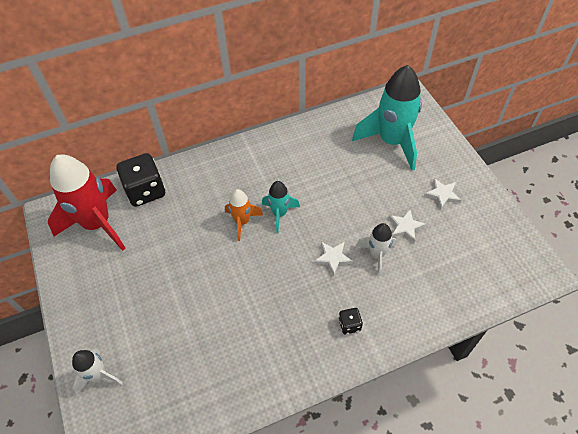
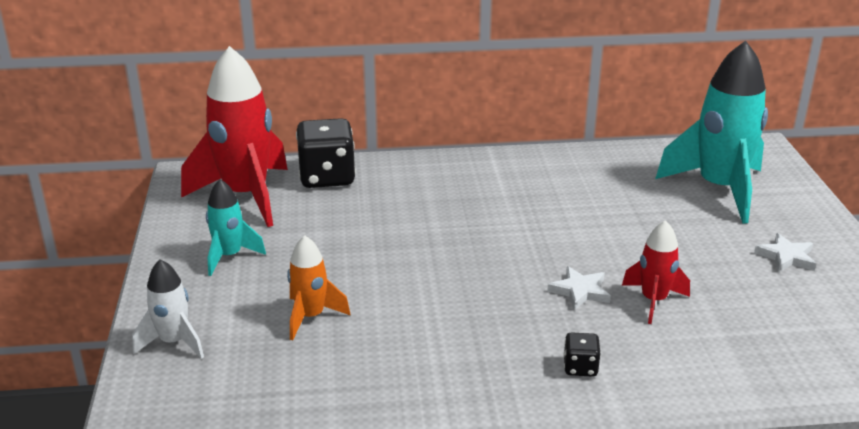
camera: 15 degrees right, 25 degrees down
(242, 222) = (453, 230): orange rocket -> orange rocket (311, 317)
(279, 214) = (513, 232): turquoise rocket -> turquoise rocket (229, 256)
(377, 255) = (653, 301): white rocket -> red rocket
(405, 227) = (712, 280): white star -> none

